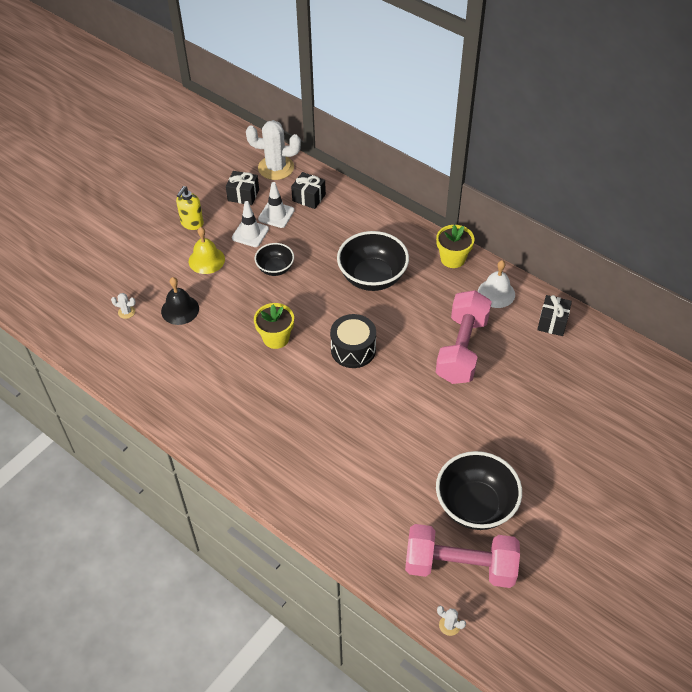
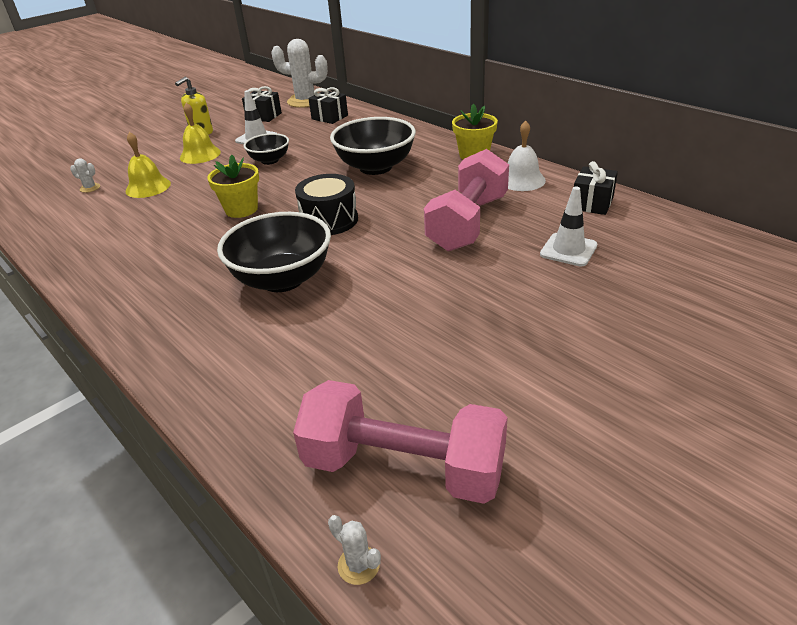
camera: 10 degrees right, 15 degrees down
(180, 310) = (148, 187): black bell -> yellow bell
(276, 215) = (290, 127): white traffic cone -> white traffic cone (568, 250)
(475, 505) = (450, 384): black bowl -> black bowl (282, 279)

